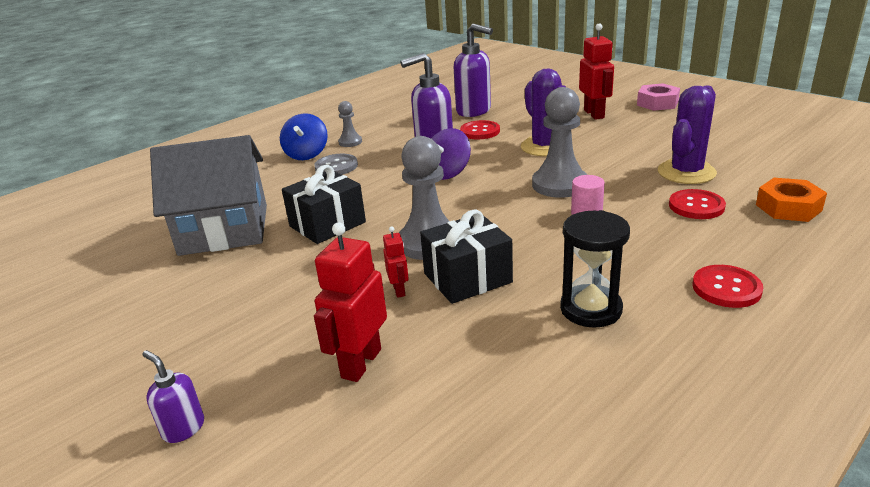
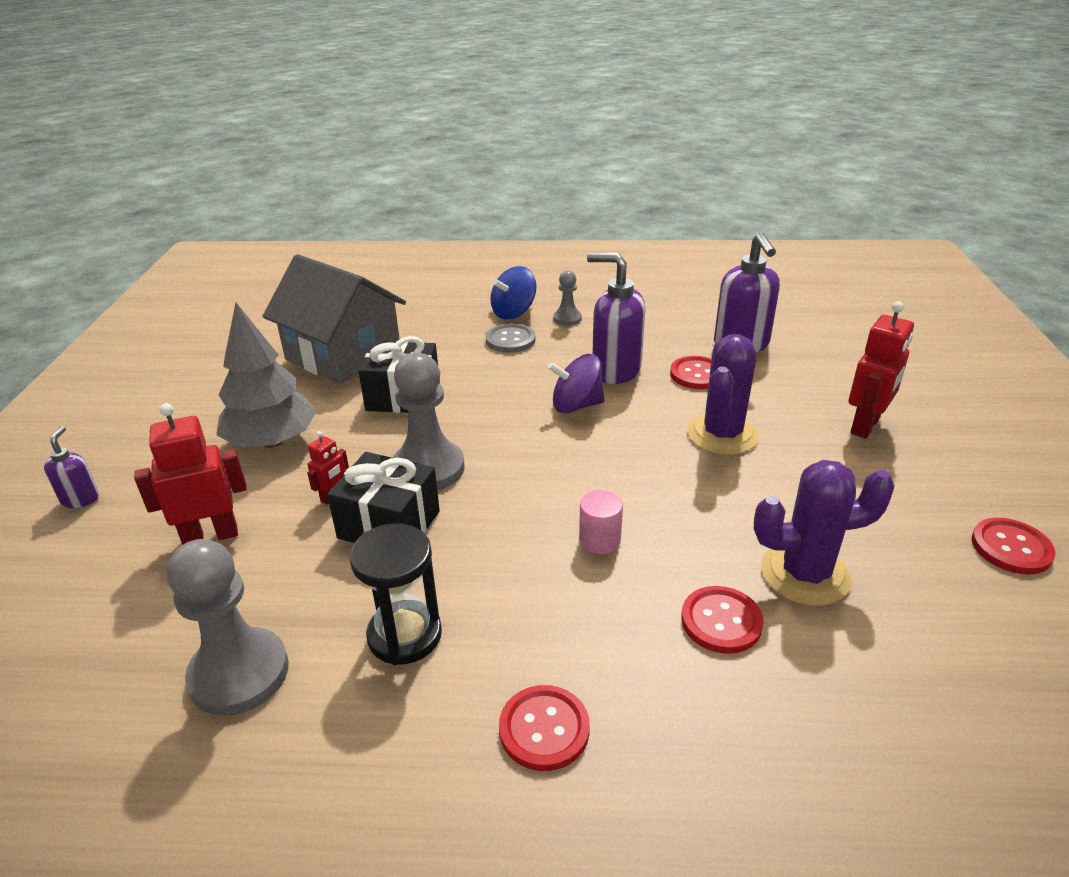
camera: 45 degrees right, 5 degrees up
(282, 296) = (272, 441): none -> grey tree
(559, 185) = (643, 489): grey pawn -> grey pawn (239, 674)
(657, 103) = (984, 459): pink nut -> none
(724, 124) = (1011, 548): none -> red button
(788, 207) = (824, 714): orange nut -> none

